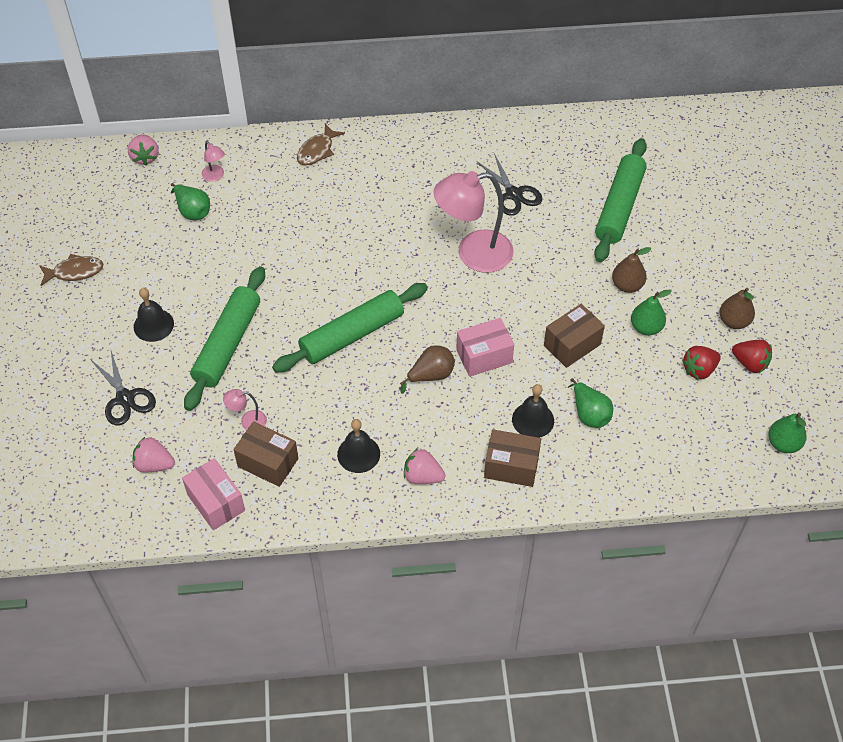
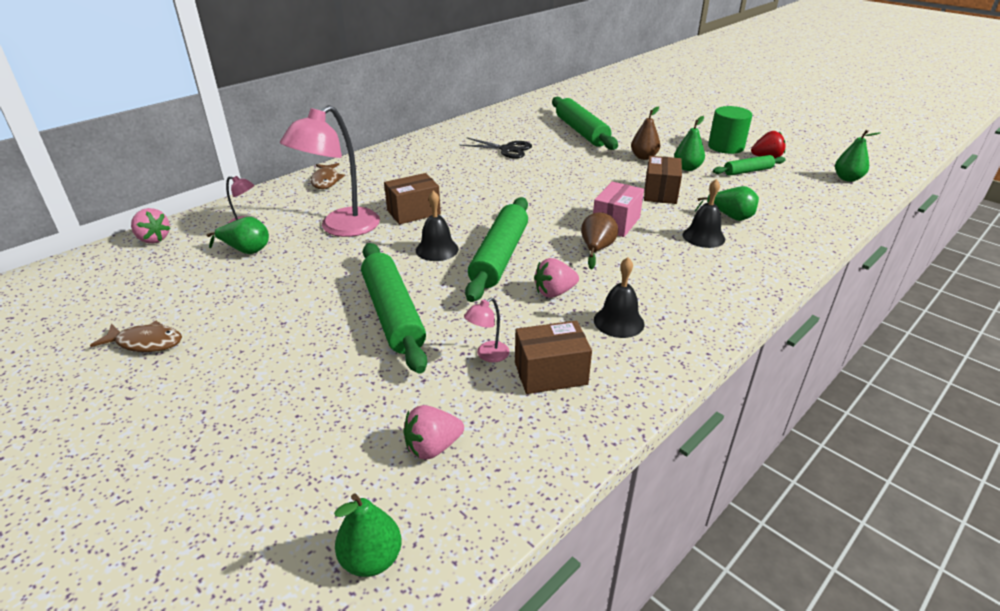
camera: 40 degrees left, 20 degrees down
(71, 506) = (371, 559): none -> green pear
(75, 272) = (146, 342): brown fish -> brown fish turned 60 degrees clockwise
(125, 398) = (326, 411): black scissors -> none
(153, 325) = (293, 338): black bell -> black bell (437, 249)
(216, 502) = (545, 437): pink box -> none
(422, 476) = (689, 307): pink strawberry -> pink strawberry (554, 292)
(473, 254) = (524, 182): pink lamp -> pink lamp (341, 228)
(511, 467) = (736, 267): brown box -> brown box (413, 212)
(699, 370) = (748, 171): red strawberry -> green rolling pin
(734, 321) = (726, 147): brown pear -> green cylinder

